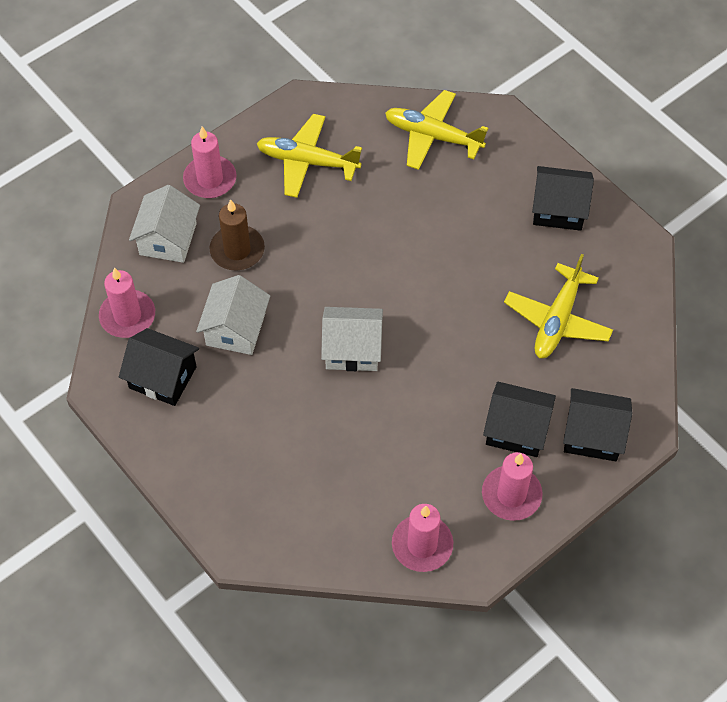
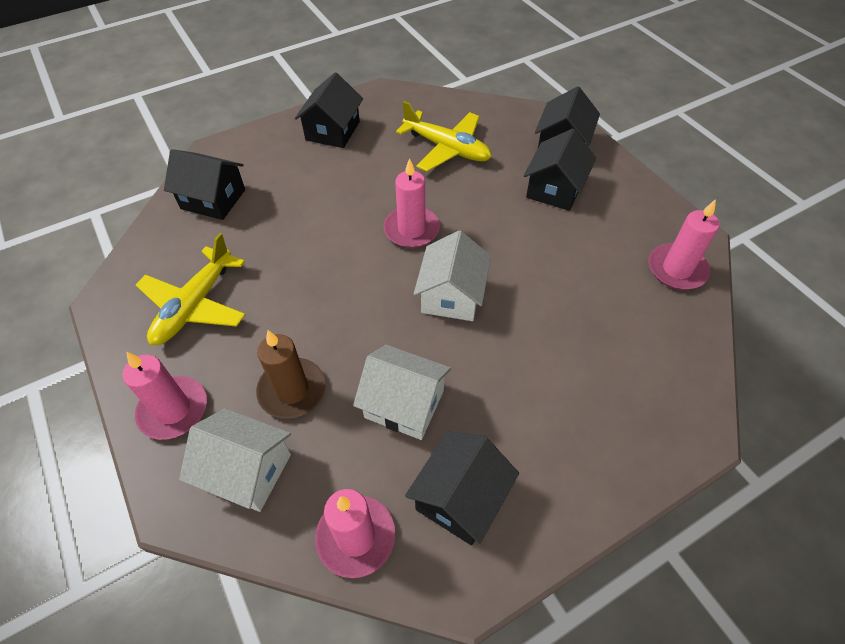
camera: 80 degrees left, 5 degrees down
(433, 136) = (213, 199): yellow plane -> black house
(511, 495) = (620, 201): pink candle -> pink candle (411, 229)

